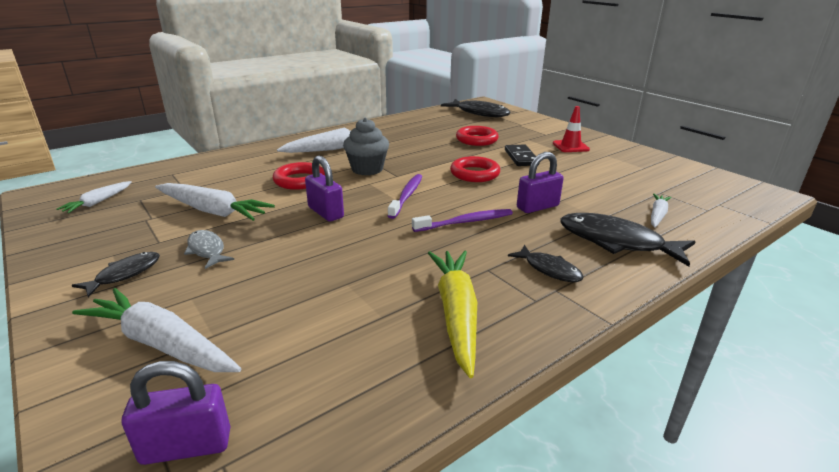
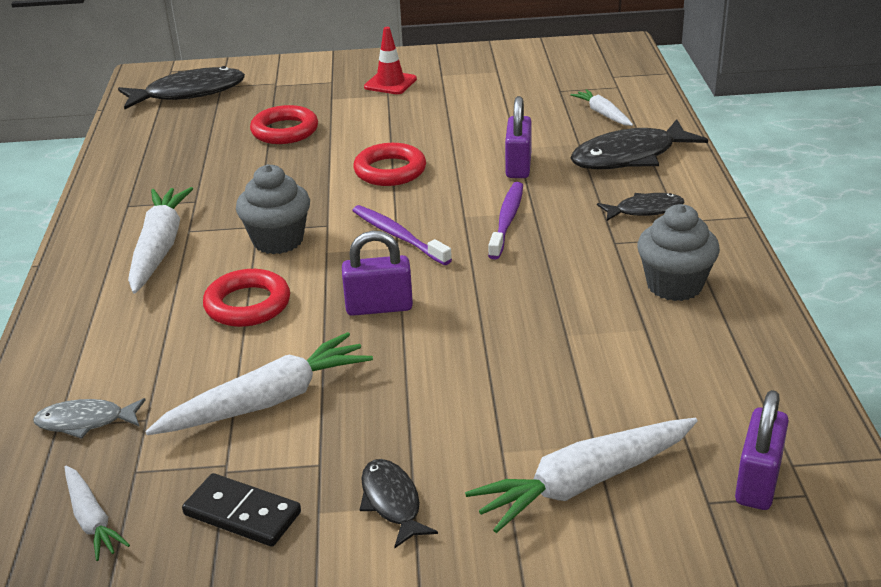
camera: 55 degrees left, 5 degrees up
(207, 250) = (390, 422): grey fish -> grey fish (85, 421)
(456, 313) = (674, 285): yellow carrot -> grey cupcake
(521, 157) = (381, 125): black domino -> black domino (242, 514)

